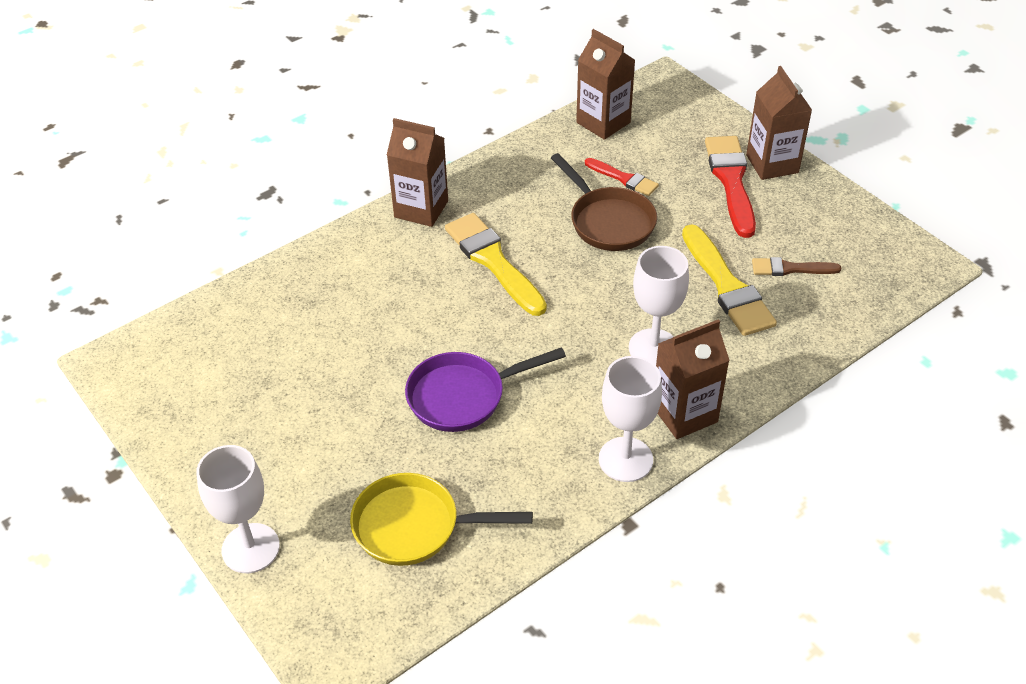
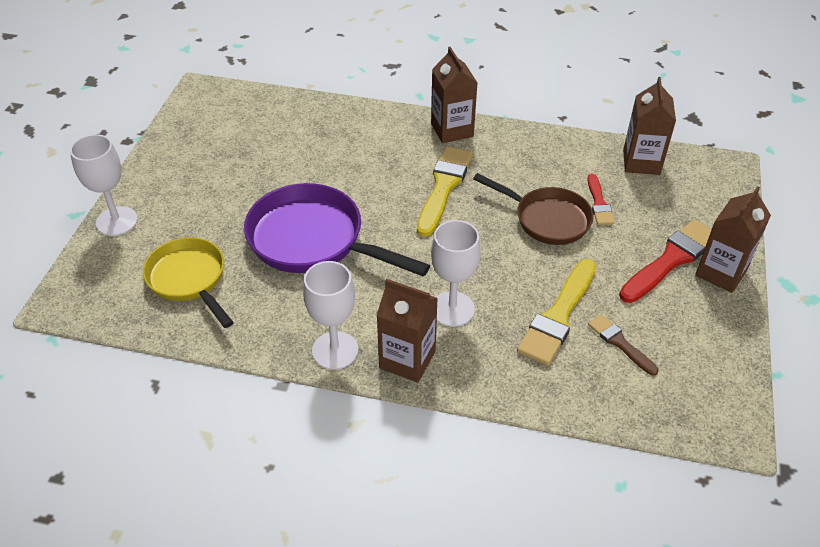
camera: 50 degrees right, 0 degrees up
(463, 396) = (313, 240): purple pan -> purple pan, size x1.51
(608, 221) = (547, 219): brown pan -> brown pan turned 75 degrees counterclockwise

